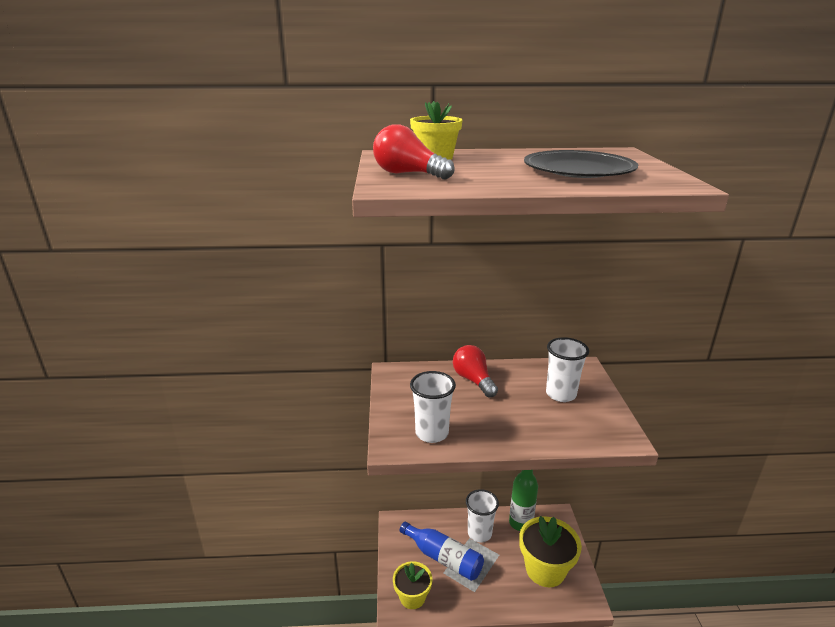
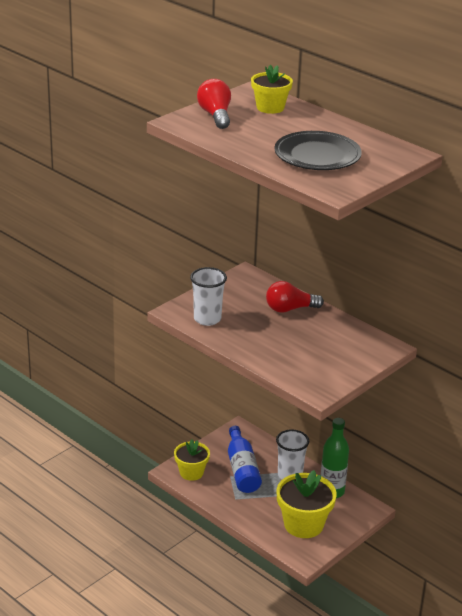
camera: 45 degrees right, 5 degrees up
(473, 380) = (290, 309): red light bulb -> red light bulb turned 120 degrees counterclockwise
(561, 394) = (332, 350): white cup -> none

